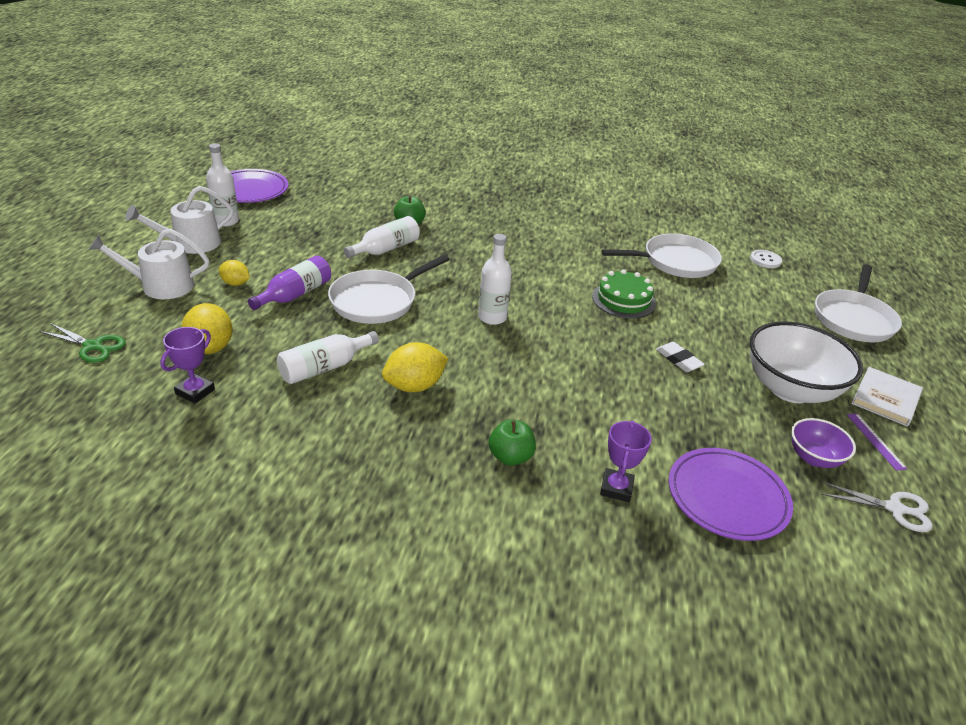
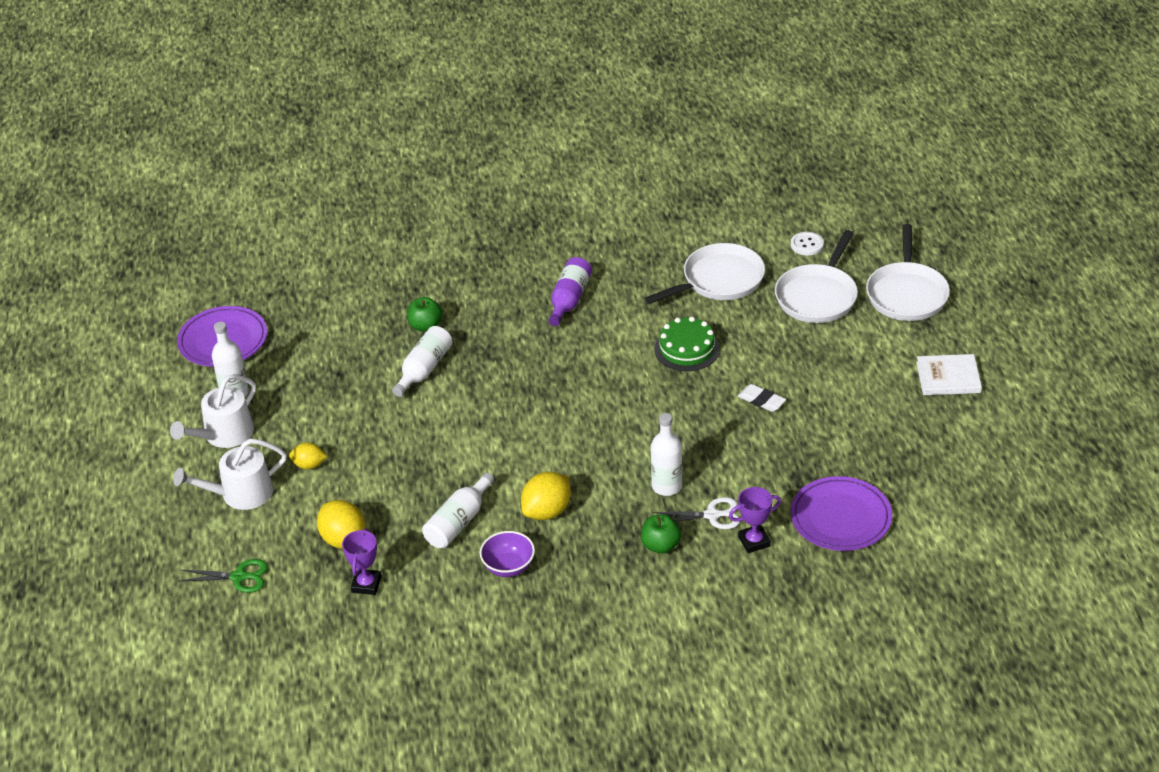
camera: 15 degrees left, 5 degrees up
(295, 294) = (375, 457): purple bottle -> purple bottle (569, 300)
(377, 301) = (457, 435): white pan -> white pan (817, 296)
(492, 317) = (574, 415): white bottle -> white bottle (666, 486)
(616, 488) = (754, 541): purple trophy -> purple trophy turned 75 degrees clockwise
(790, 389) = (866, 397): white bowl -> none
(814, 458) = (899, 458): purple bowl -> purple bowl (508, 567)
(875, 441) = (945, 424): purple ruler -> none
(885, 399) = (948, 377): white book -> white book turned 75 degrees clockwise
(894, 509) = (968, 481): white scissors -> white scissors (712, 515)

